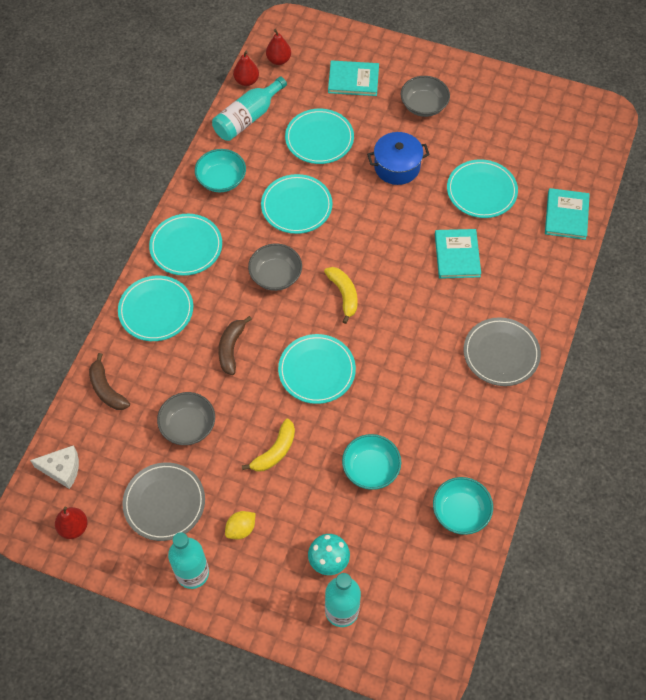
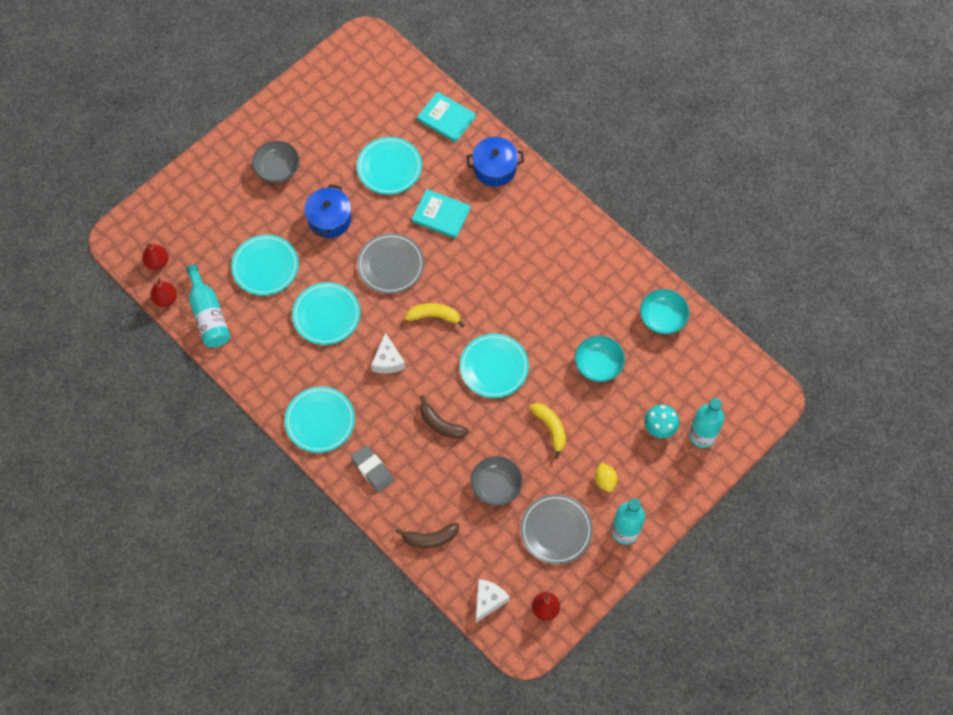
camera: 65 degrees left, 5 degrees up
(156, 310) = (372, 470): turquoise plate -> grey eraser
(221, 179) = (264, 364): turquoise bowl -> none
(275, 275) = (388, 360): grey bowl -> white cheese
(353, 80) = (217, 211): turquoise book -> none
(501, 353) = (546, 226): grey plate -> grey plate (390, 265)
(538, 280) = (494, 168): none -> blue pot

